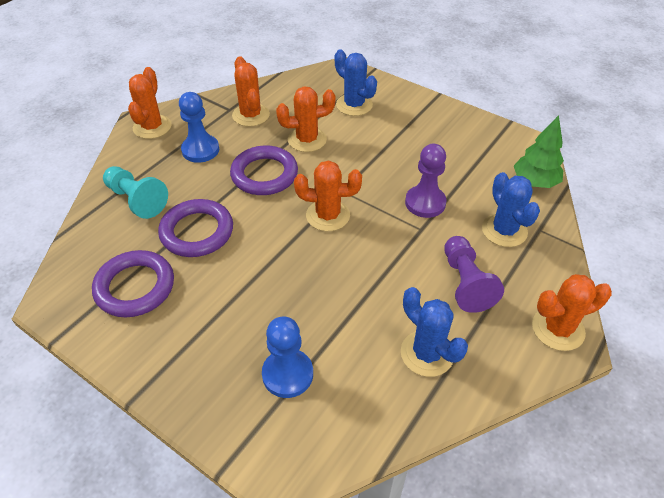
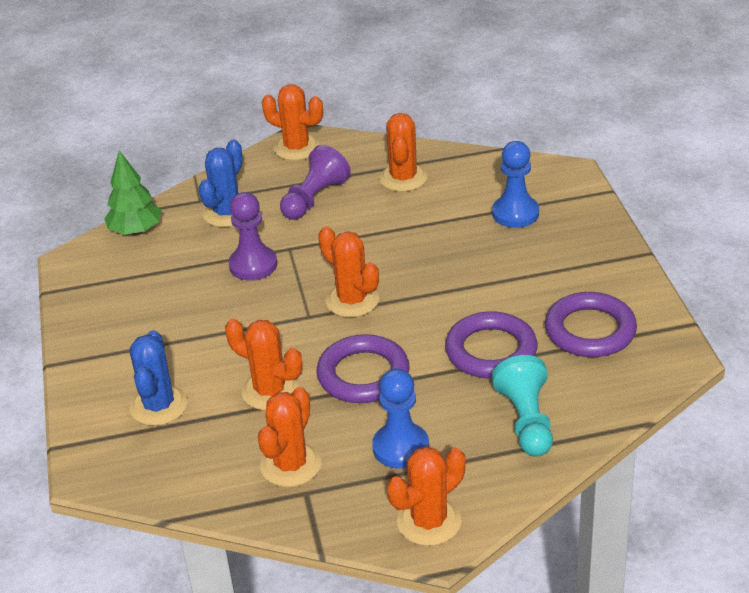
camera: 135 degrees left, 10 degrees down
(427, 353) = (403, 178): blue cactus -> orange cactus

